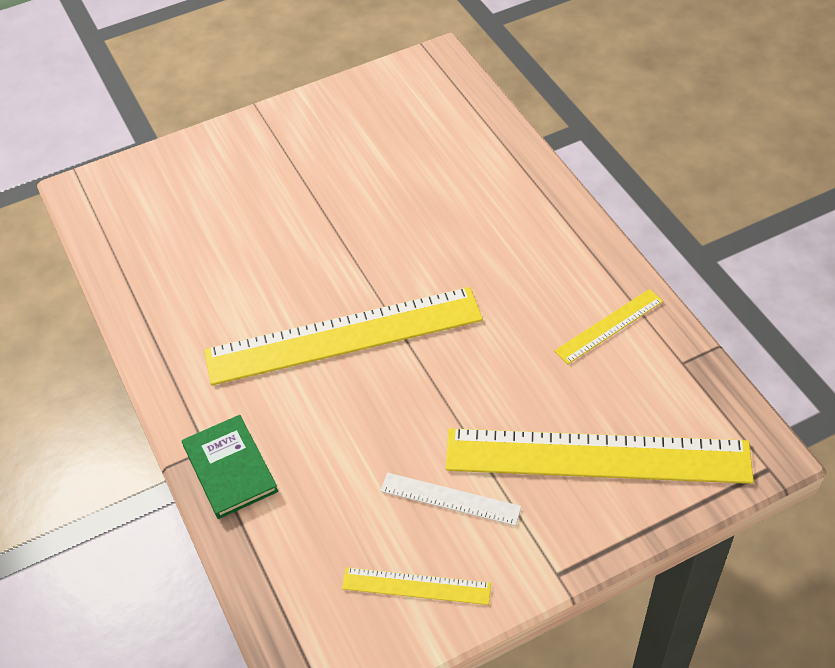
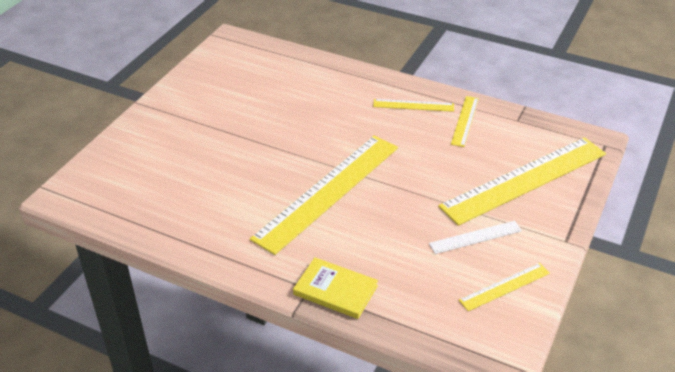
camera: 40 degrees left, 10 degrees down
(230, 468) = (335, 290): green book -> yellow book
(565, 268) = (413, 105): none -> yellow ruler

